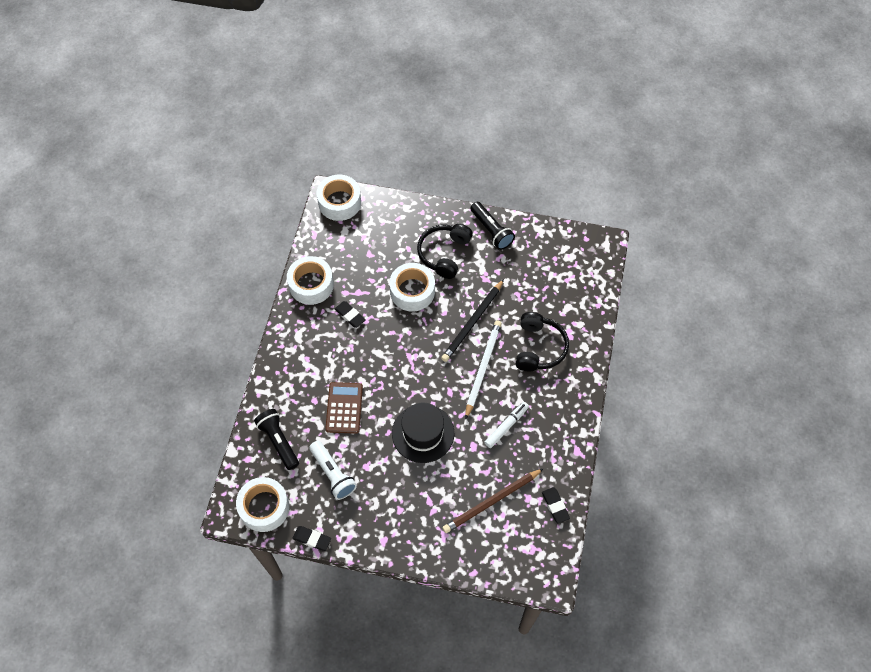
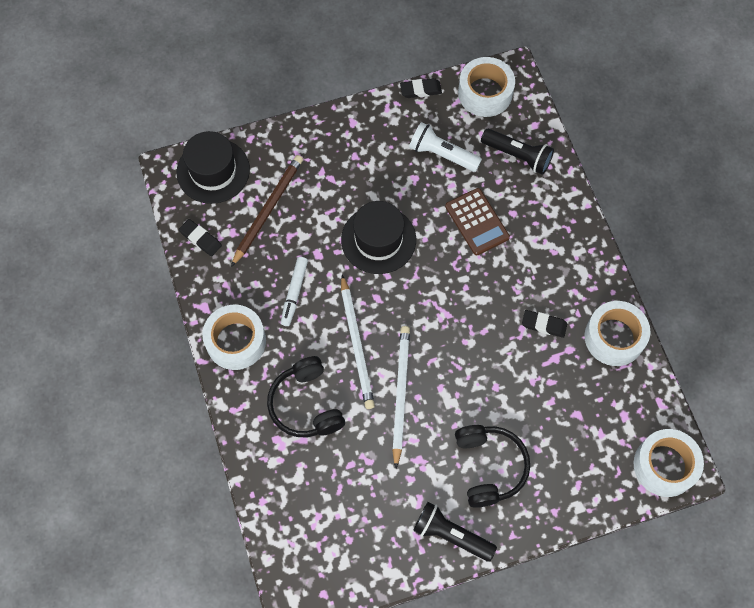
camera: 150 degrees right, 5 degrees up
(412, 291) = (494, 394): white tape -> white tape (236, 341)
(472, 322) = (400, 394): black pencil -> white pencil
(518, 559) = (213, 171): none -> black hat

